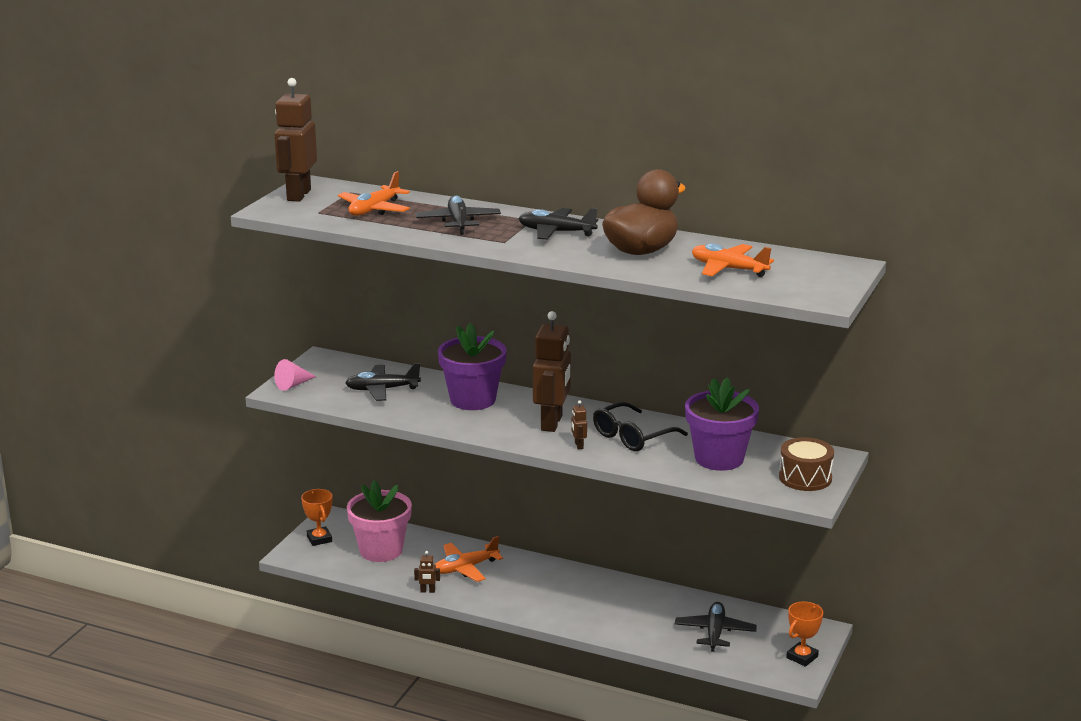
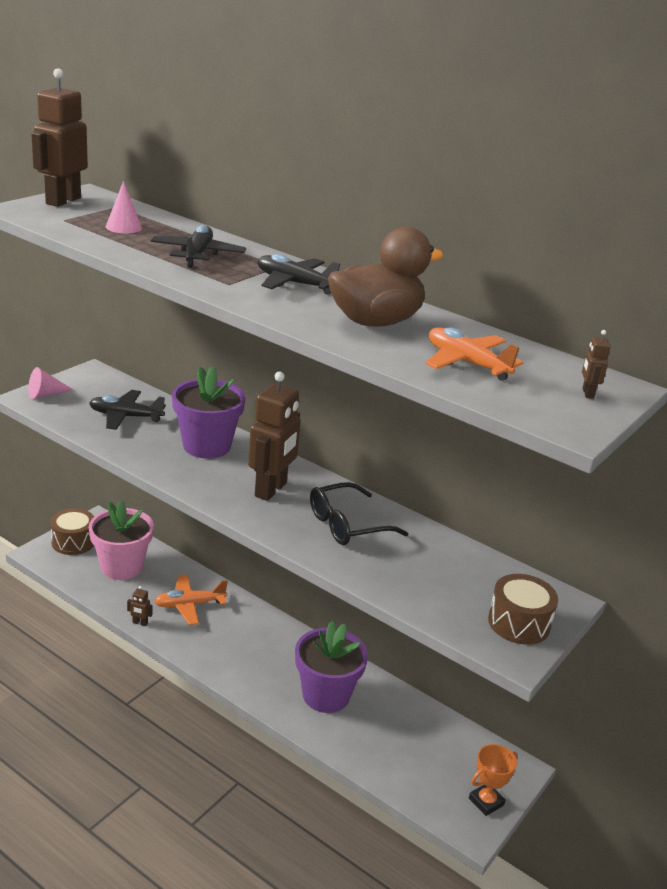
camera: 10 degrees right, 5 degrees up
(319, 539) = (73, 542): orange trophy -> brown drum
(374, 209) = (123, 227): orange plane -> pink cone
(578, 445) = (284, 523): brown robot -> brown robot (587, 393)
(715, 632) = (403, 744): black plane -> none
(719, 459) = (429, 574): purple flower pot -> purple flower pot (326, 695)

